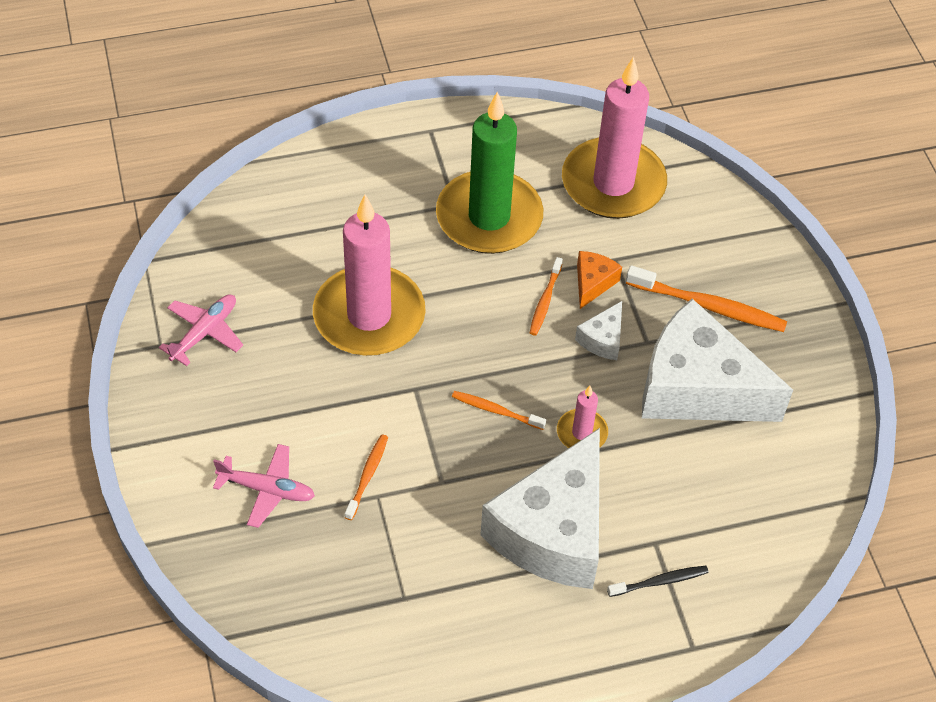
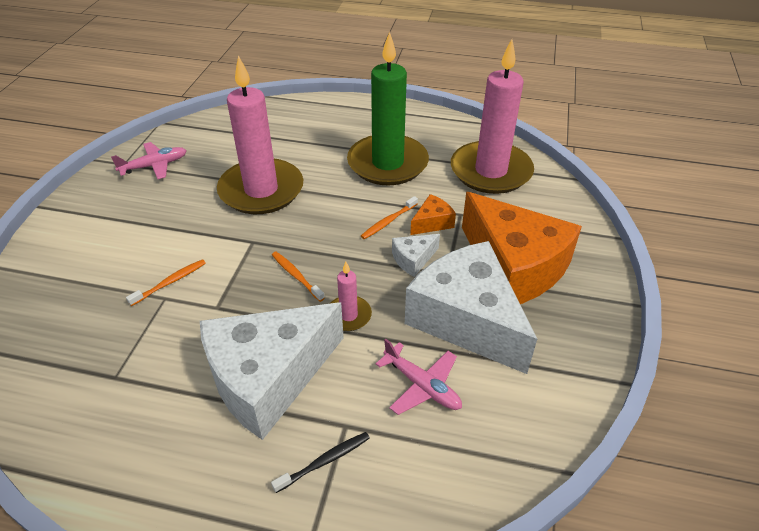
camera: 30 degrees right, 10 degrees down
(267, 489) = (99, 264): pink plane -> pink plane (422, 385)
(659, 582) = (324, 461): black toothbrush -> black toothbrush turned 45 degrees counterclockwise
(708, 306) = (514, 267): orange toothbrush -> orange cheese

